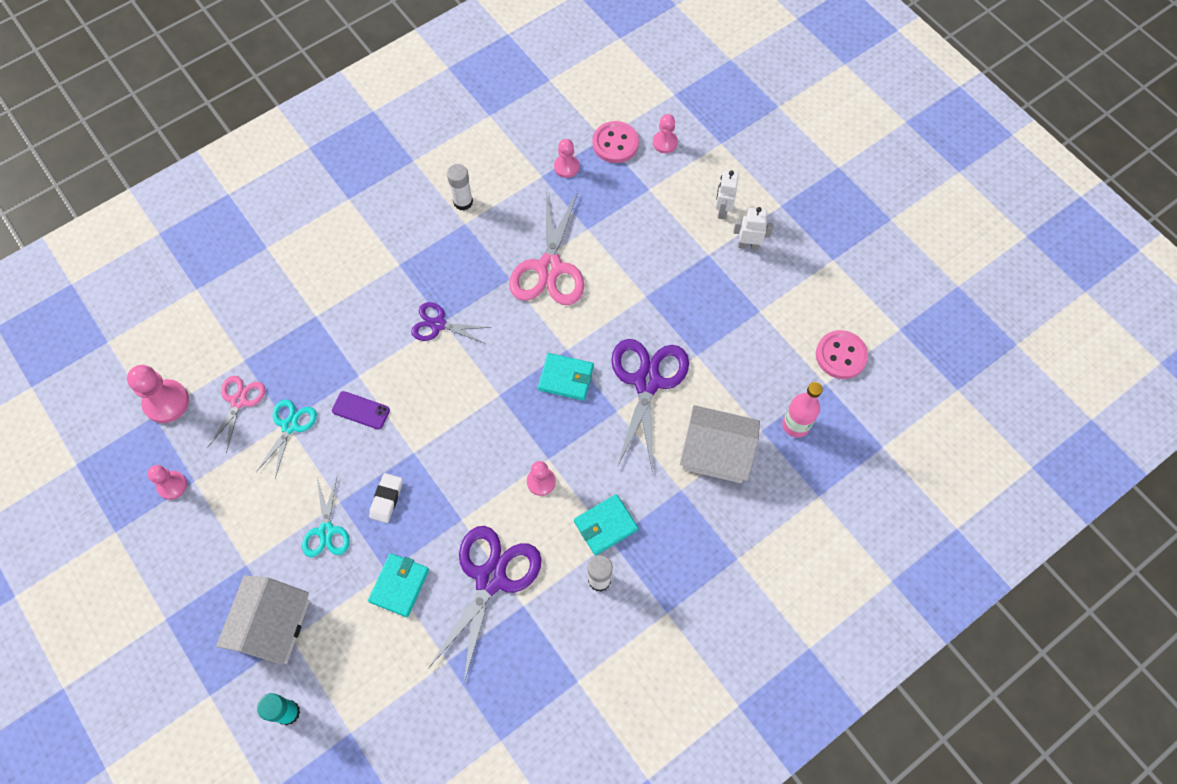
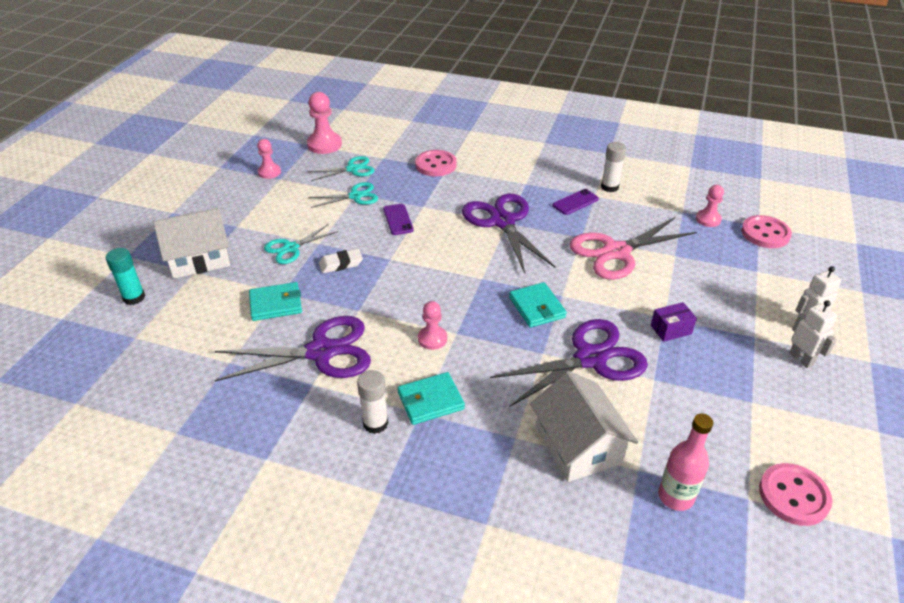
camera: 55 degrees right, 25 degrees down
(239, 401) = (352, 169): pink scissors -> turquoise scissors
(300, 320) = (436, 165): none -> pink button
(438, 324) = (502, 222): purple scissors -> purple scissors, size x1.76
(460, 246) = (575, 202): none -> purple phone
(605, 526) = (430, 401): turquoise wallet -> turquoise wallet turned 45 degrees counterclockwise
(660, 303) = (671, 329): none -> purple box
(665, 143) = (809, 259): pink pawn -> none

